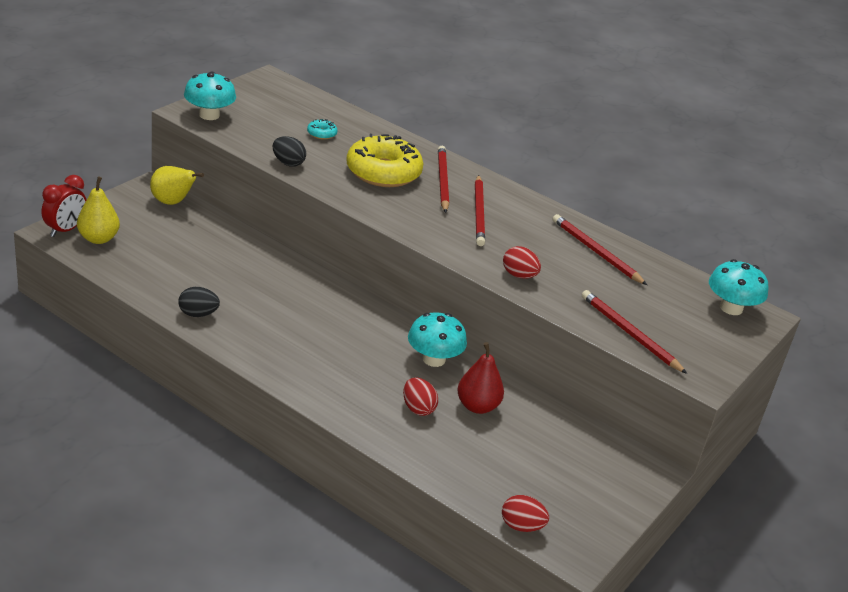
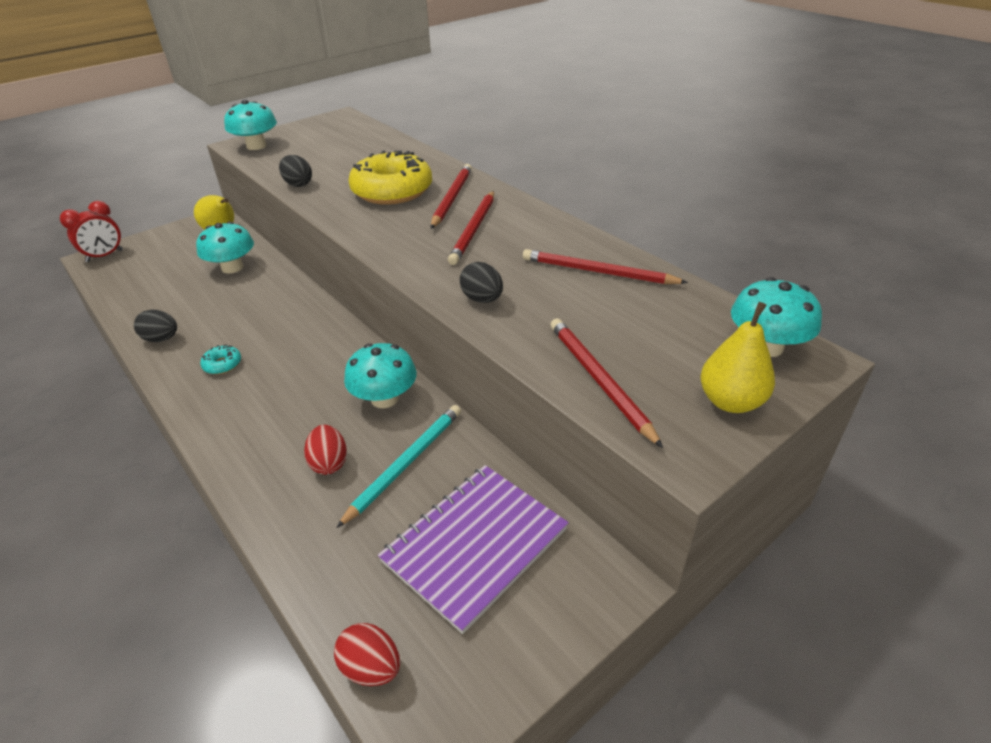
camera: 20 degrees right, 5 degrees up
(98, 238) = (127, 264): yellow pear -> yellow pear (730, 402)
(214, 242) = (232, 267): none -> turquoise mushroom
(322, 134) = (353, 158): turquoise donut -> turquoise donut (222, 364)
(477, 406) = (405, 464): red pear -> turquoise pencil
(519, 275) = (482, 299): red egg -> black egg
(554, 455) = (474, 545): none -> purple notebook
(596, 252) = (598, 272): red pencil -> red pencil turned 45 degrees counterclockwise

